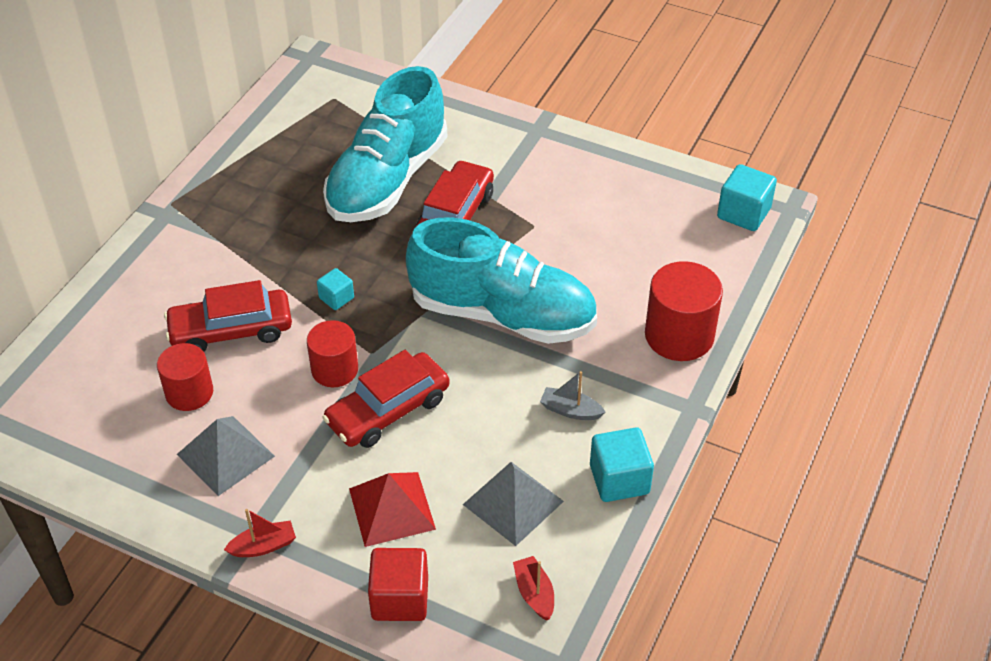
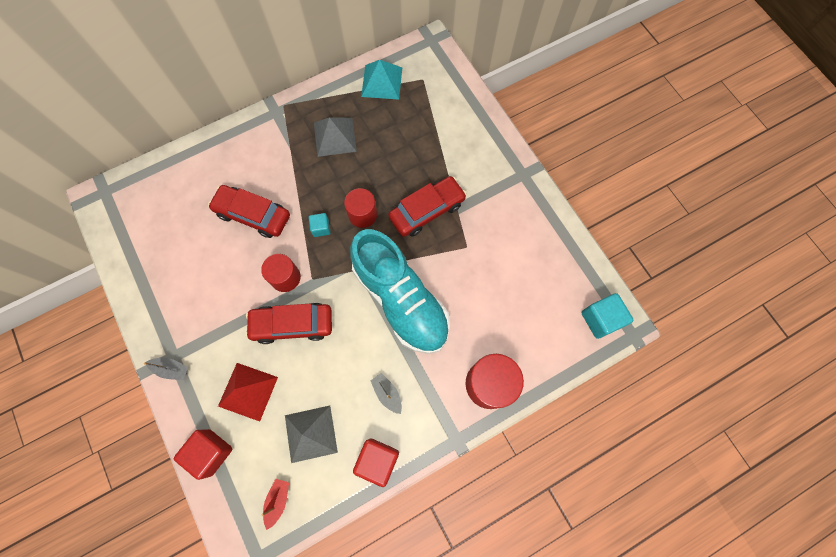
camera: 35 degrees right, 25 degrees up
(189, 392) = (205, 243): red cylinder -> red cylinder (362, 214)
(226, 455) = (194, 297): grey pyramid -> grey pyramid (335, 137)
(263, 546) = (171, 369): red boat -> grey boat
(283, 123) = (381, 82): none -> turquoise pyramid
(387, 180) = (408, 160): turquoise shoe -> none
(619, 479) = (378, 460): turquoise cube -> red cube

